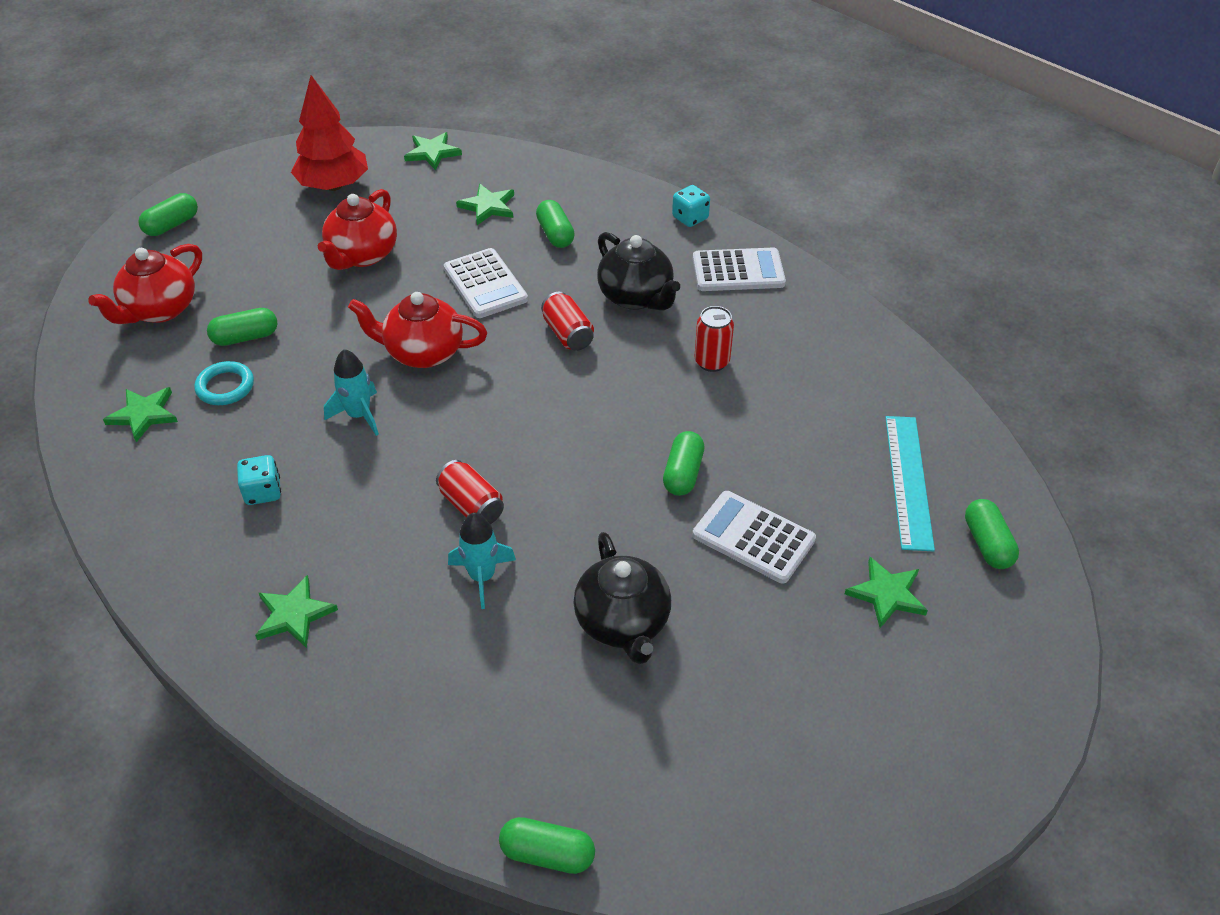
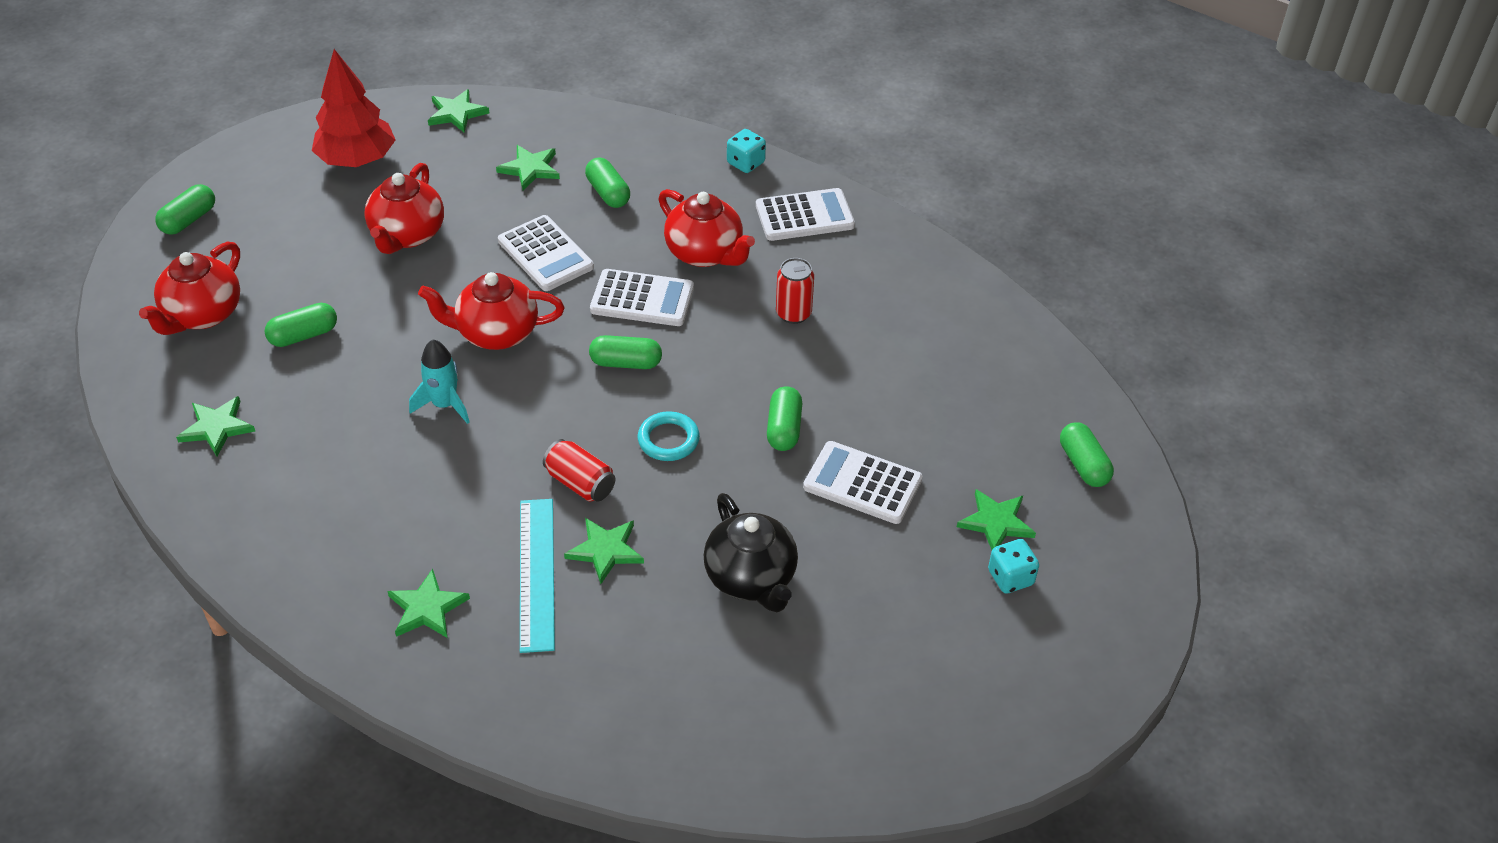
camera: 10 degrees left, 0 degrees up
(225, 387) = (296, 390): turquoise ring -> turquoise ring (668, 440)
(263, 492) = (364, 493): turquoise dice -> turquoise dice (1010, 578)
(482, 576) = (605, 550): turquoise rocket -> green star
(547, 853) = (720, 792): green capsule -> green capsule (626, 363)
(567, 334) = (642, 299): red can -> white calculator
(636, 297) = (705, 253): black teapot -> red teapot
(908, 481) = (1002, 413): turquoise ruler -> turquoise ruler (537, 573)

